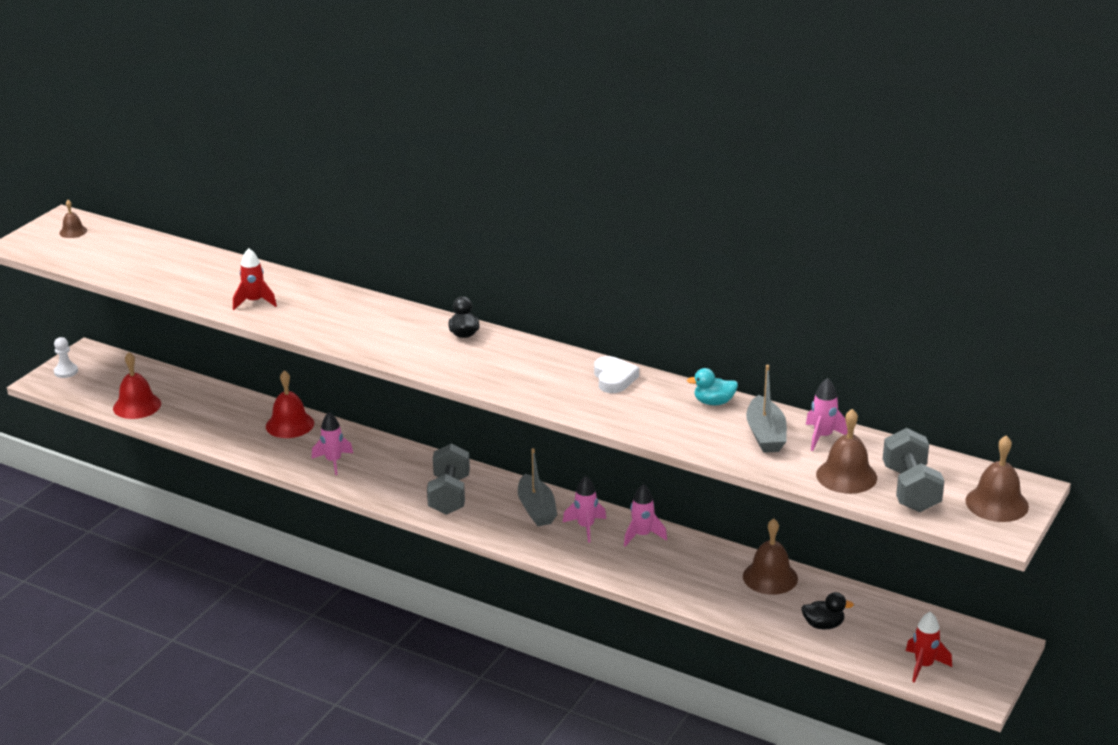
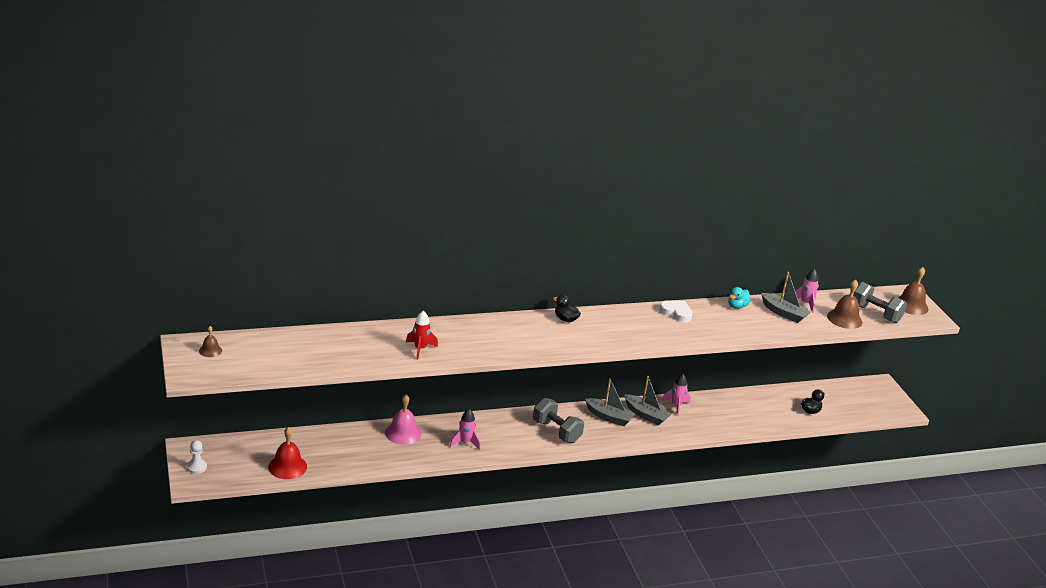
camera: 50 degrees left, 0 degrees up
(290, 424) = (403, 433): red bell -> pink bell
(586, 527) = (646, 415): pink rocket -> grey boat
(770, 577) = (757, 399): brown bell -> none
(924, 666) = (870, 409): red rocket -> none

